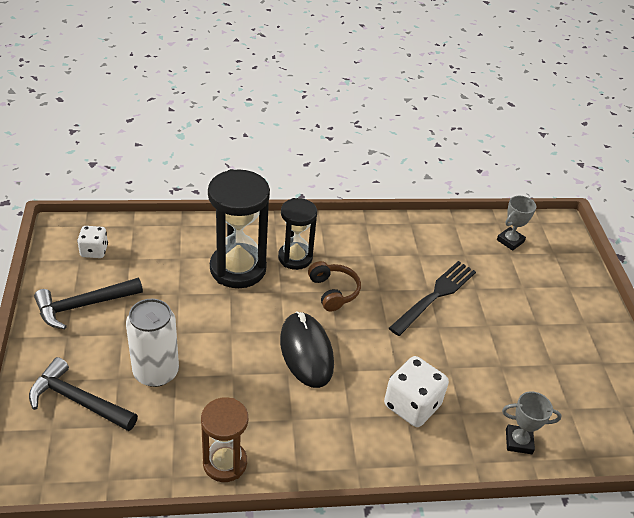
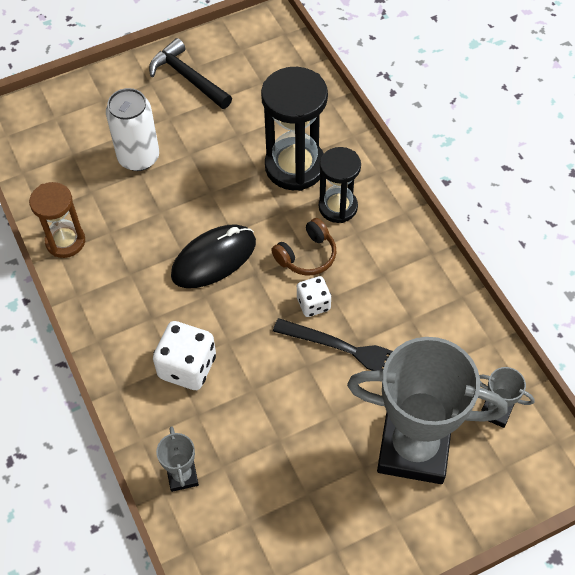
camera: 75 degrees right, 15 degrees up
(78, 401) = (87, 121): black hammer -> none
(94, 251) = (257, 54): white dice -> white dice (313, 304)
(528, 291) = (414, 448): none -> grey trophy

